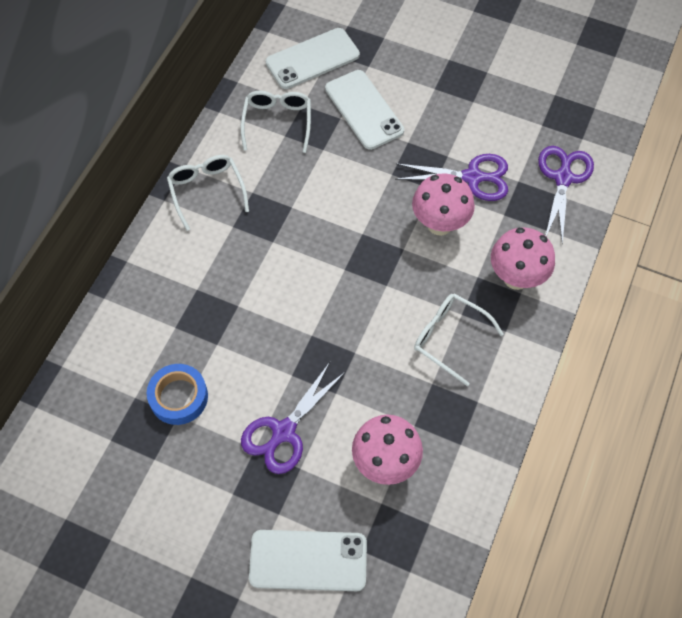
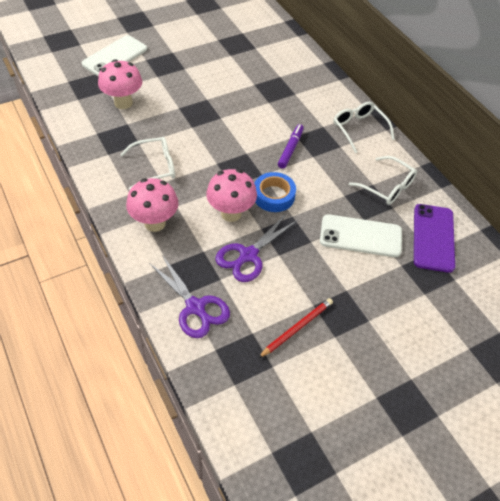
camera: 125 degrees right, 10 degrees down
(178, 397) = (239, 59): blue tape -> blue tape (274, 196)
(207, 191) = (359, 129): white glasses -> white glasses turned 135 degrees counterclockwise
(283, 432) = (181, 81): purple scissors -> none
(299, 233) = (290, 149): none -> purple marker
(312, 59) = (433, 237): white phone -> purple phone
(506, 99) = (297, 328): none -> red pencil

